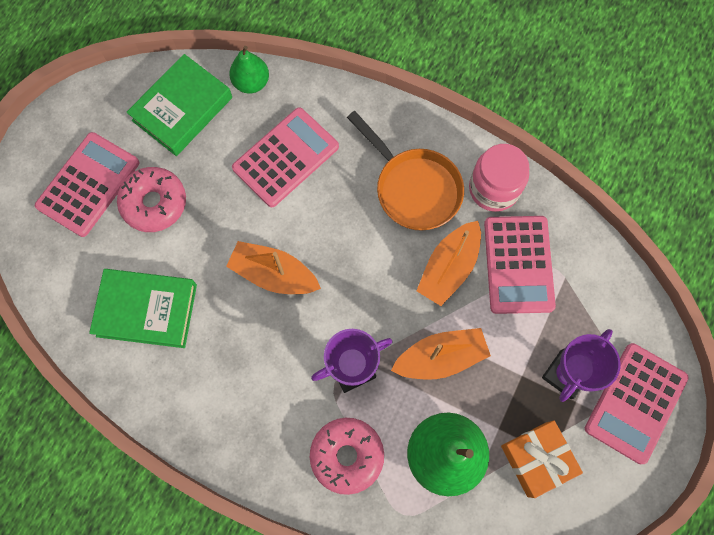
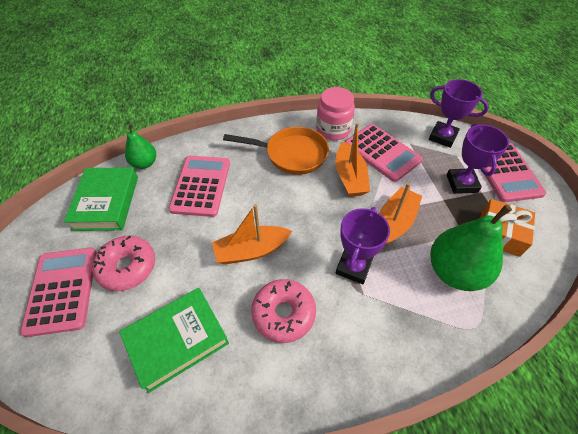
camera: 40 degrees left, 20 degrees down
(347, 455) = (404, 321): pink donut -> pink donut (283, 313)
(616, 300) = (442, 137): none -> purple trophy

